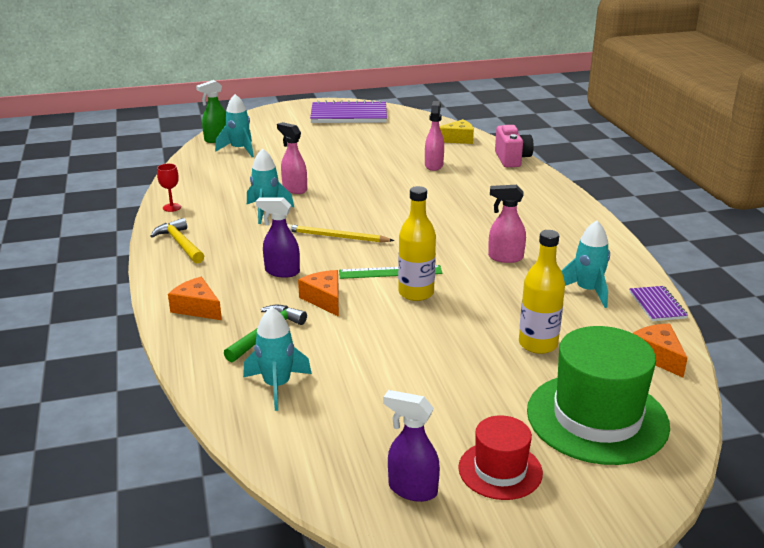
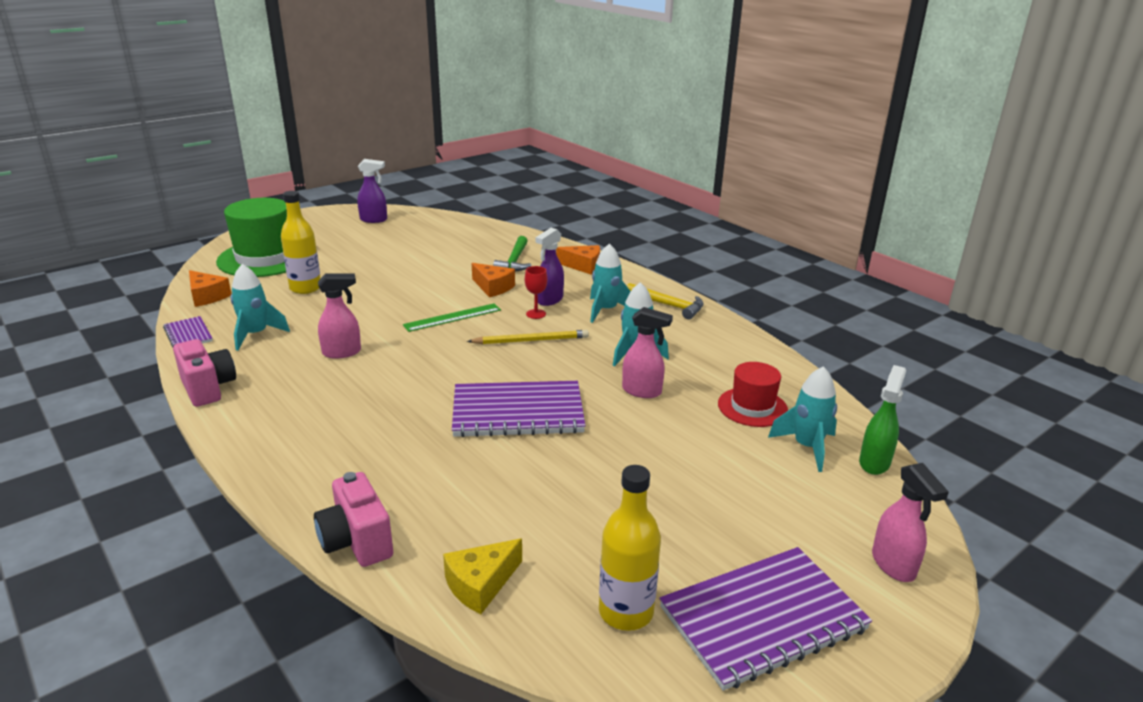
camera: 155 degrees right, 0 degrees up
(172, 207) = (737, 338): red goblet -> red goblet (536, 314)
(277, 386) = (480, 240): turquoise rocket -> turquoise rocket (606, 310)
(281, 272) = (549, 300): purple spray bottle -> purple spray bottle turned 135 degrees clockwise
(390, 193) = (518, 412): none -> purple notebook
(416, 293) = (419, 305): yellow bottle -> yellow bottle (626, 612)
(434, 165) = (488, 487): pink spray bottle -> pink spray bottle (893, 565)
(500, 470) = (327, 231): red hat -> red hat (752, 407)
(617, 249) = (208, 388): none -> pink camera

